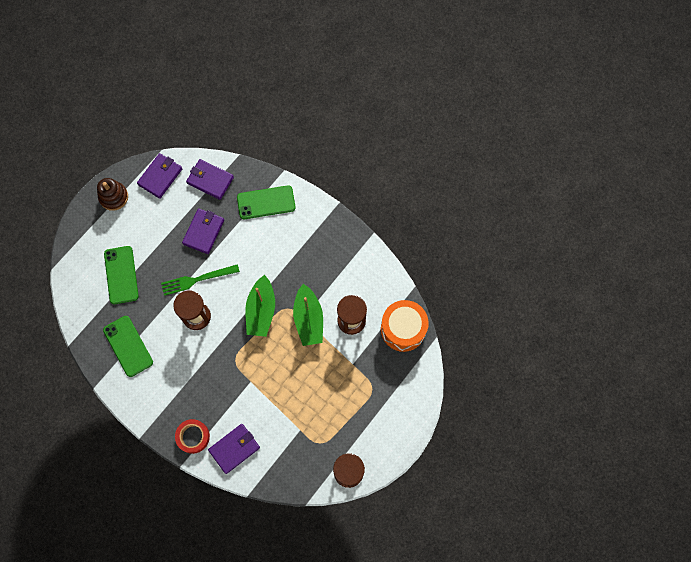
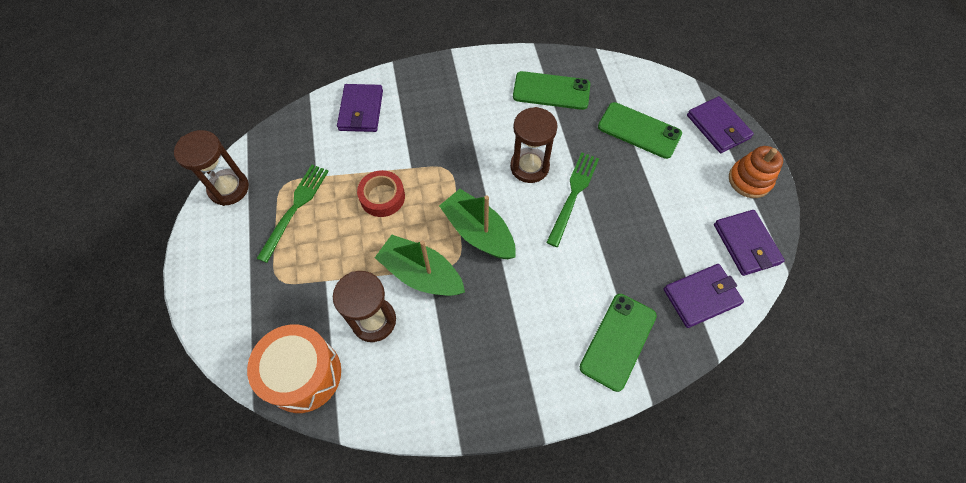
camera: 130 degrees right, 10 degrees down
(113, 197) = (749, 180): brown stacking toy -> orange stacking toy
(193, 436) = (408, 86): red tape -> red tape (382, 197)
(203, 232) = (631, 241): purple wallet -> purple wallet (718, 127)
(328, 421) = (295, 208): none -> green fork

